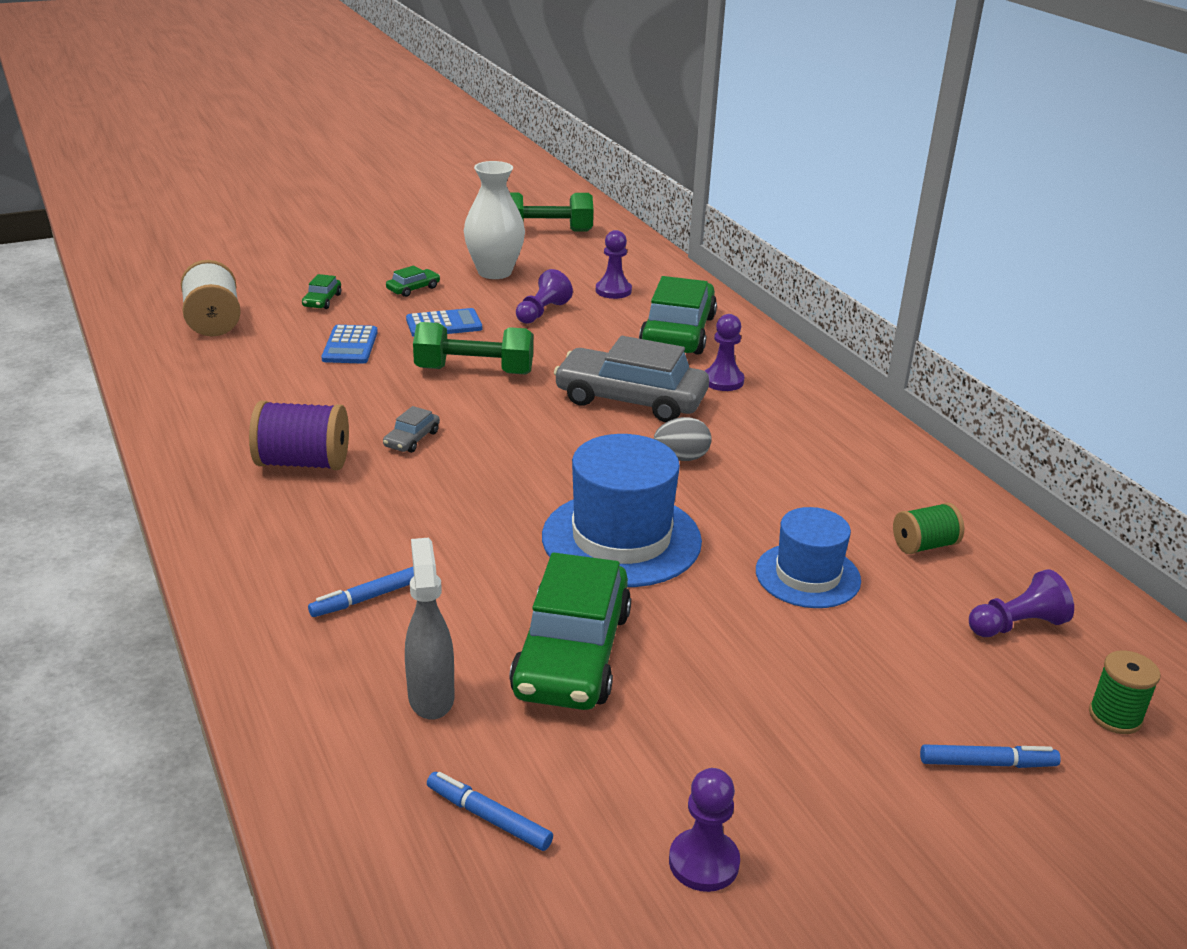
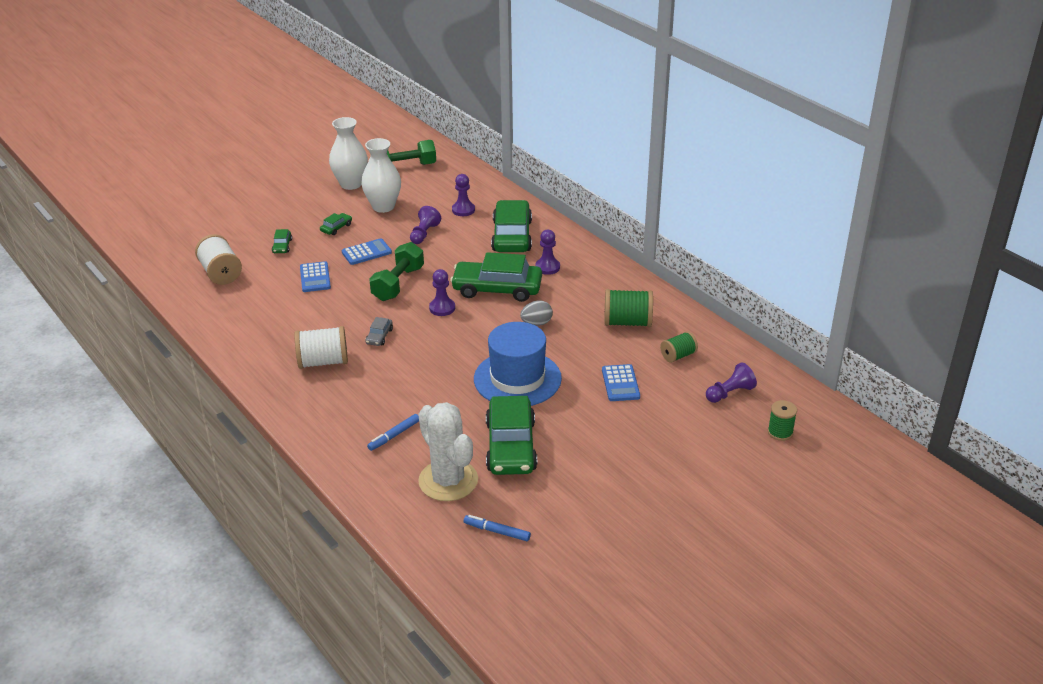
camera: 10 degrees left, 5 degrees up
(303, 463) = (323, 362): purple spool -> white spool
(431, 697) = (448, 481): grey spray bottle -> white cactus
(459, 241) = (351, 184): none -> white vase
(474, 371) = (398, 284): green dumbbell -> green dumbbell turned 60 degrees counterclockwise
(631, 399) = (497, 289): grey car -> green car
(703, 862) = (601, 533): purple pawn -> purple pawn (442, 308)
(807, 575) = (620, 383): blue hat -> blue calculator
(841, 479) = (627, 322): none -> green spool
(987, 763) = (722, 465): blue marker -> none

